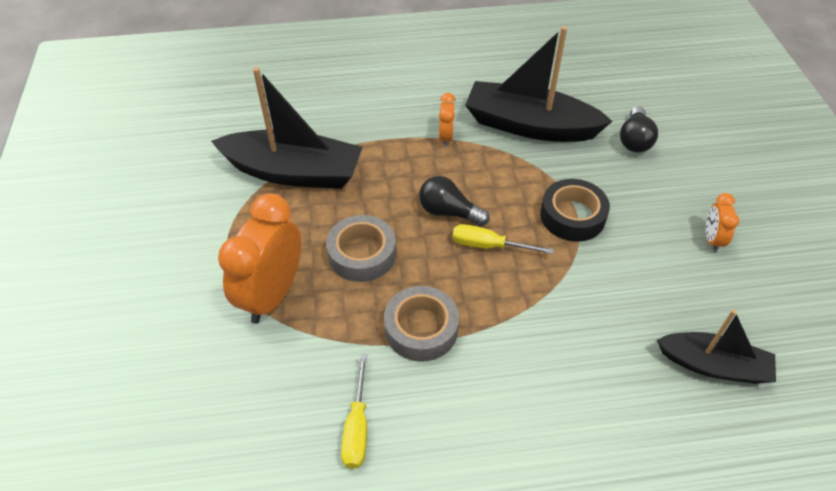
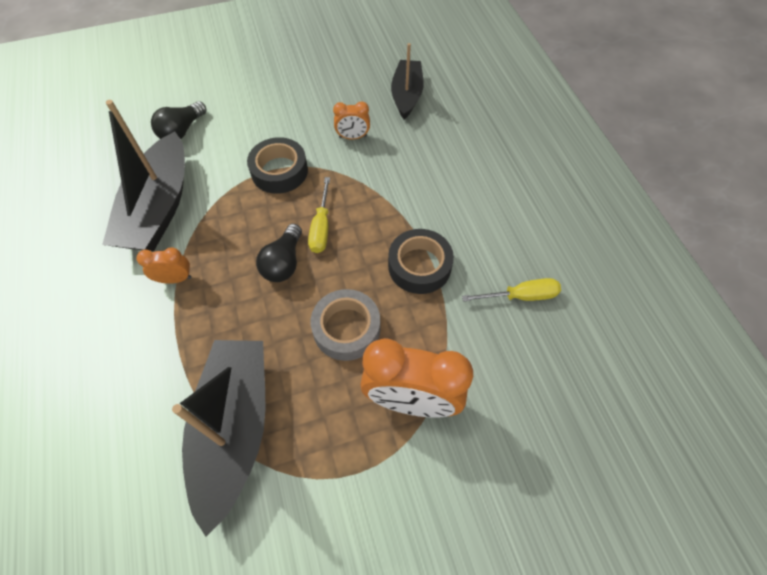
camera: 100 degrees left, 10 degrees up
(421, 329) = (419, 266): grey tape -> black tape
(634, 140) = (182, 131): black light bulb -> black light bulb turned 120 degrees clockwise
(712, 239) = (295, 89): orange clock -> orange clock (353, 137)

